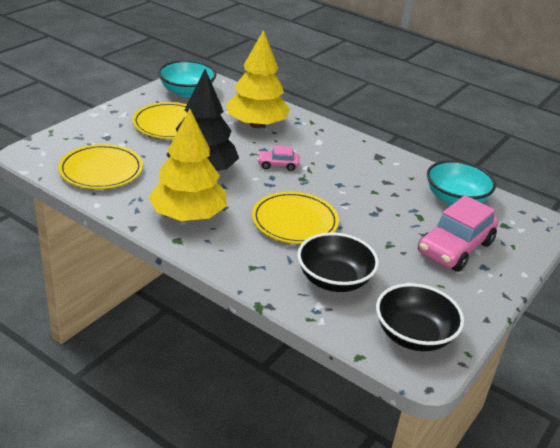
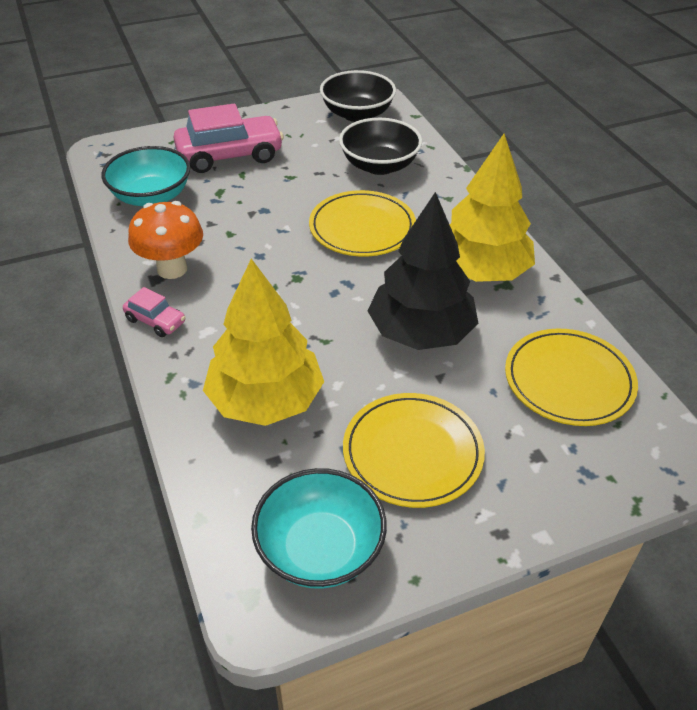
camera: 145 degrees left, 10 degrees up
(278, 165) = (308, 309): pink car -> pink car (156, 321)
(377, 163) = (172, 269): none -> orange mushroom

